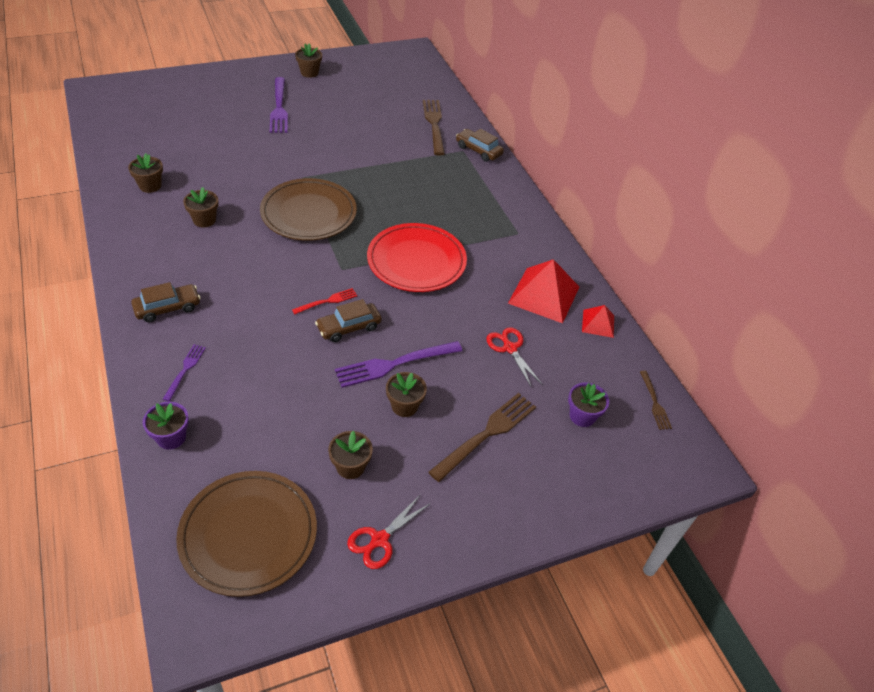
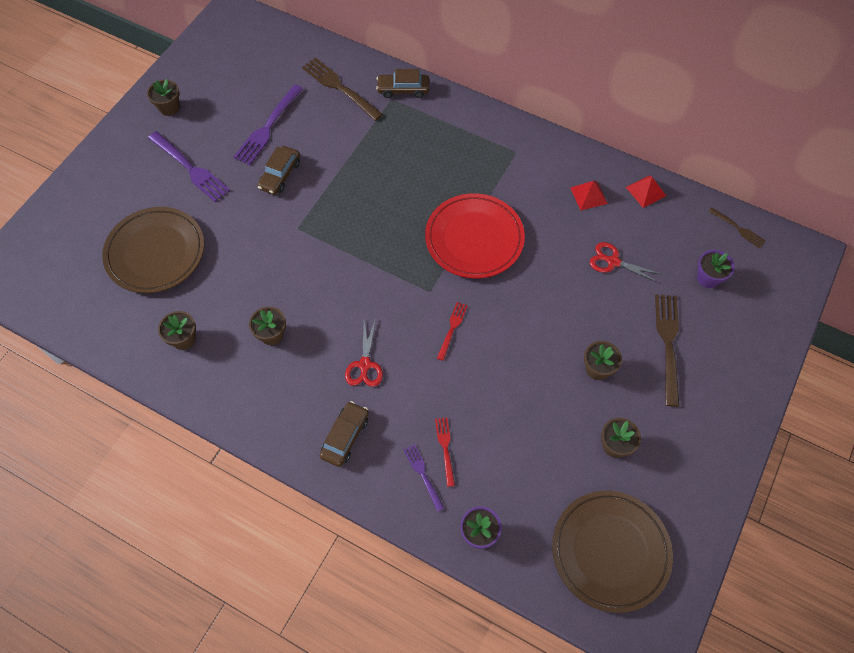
camera: 35 degrees left, 15 degrees up
(222, 367) = (445, 448): none -> red fork
(309, 214) = (345, 260): brown plate -> brown plate (155, 253)
(349, 327) = (492, 338): brown car -> brown car (280, 175)
(380, 540) = (687, 479): red scissors -> red scissors (365, 365)
(394, 364) = (555, 341): purple fork -> purple fork (268, 127)
(544, 294) = (588, 195): red pyramid -> red pyramid, size x0.54

